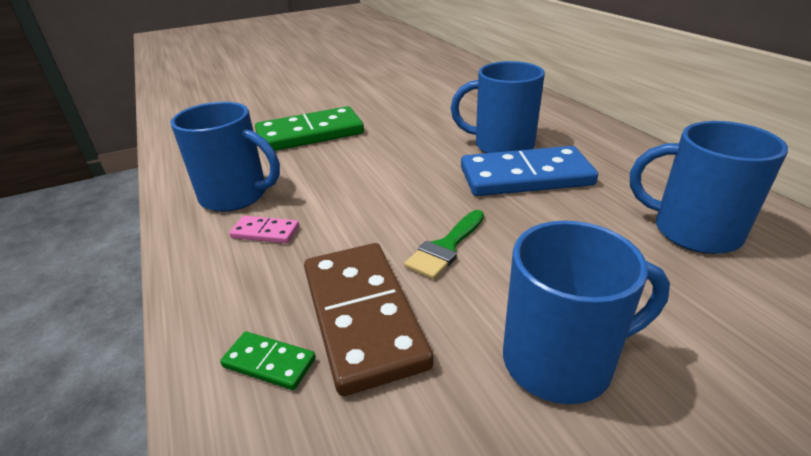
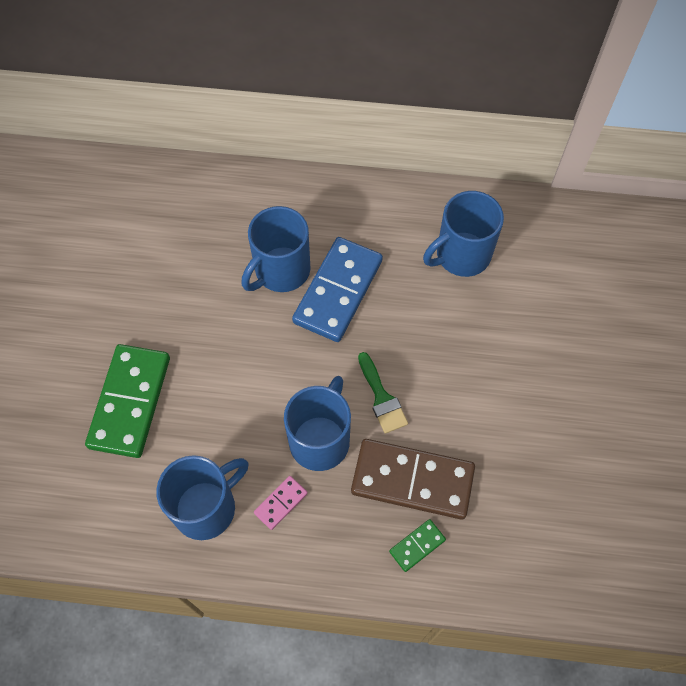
camera: 60 degrees left, 30 degrees up
(560, 361) = (503, 405): blue mug -> blue mug (320, 440)

